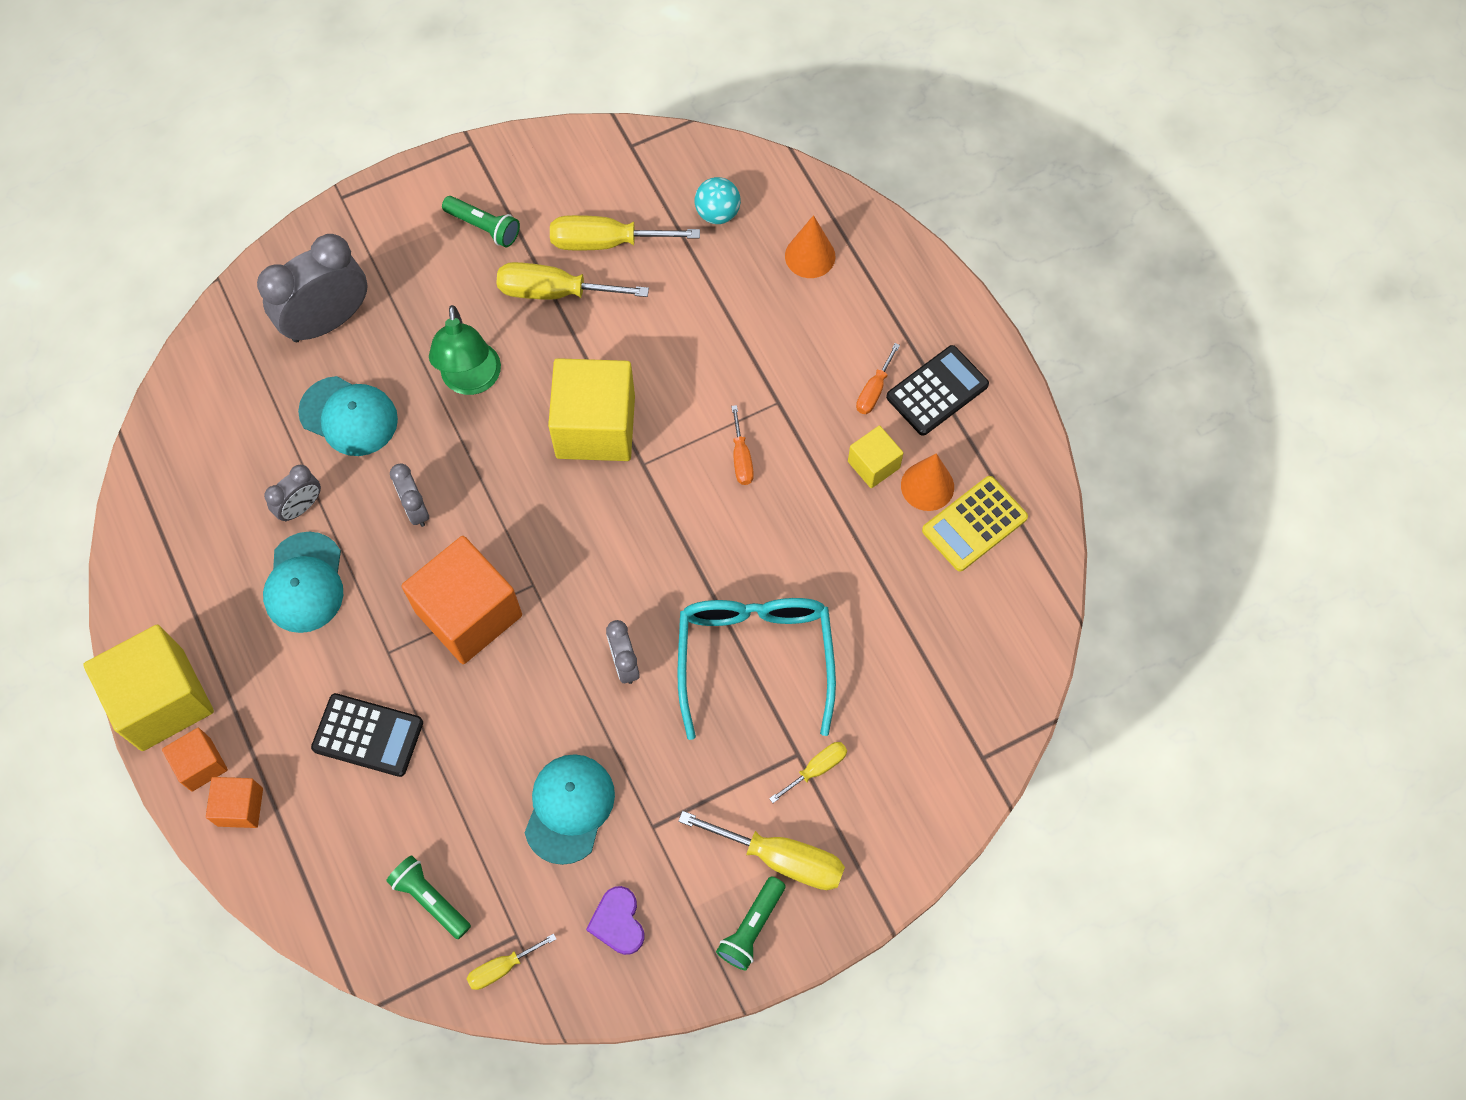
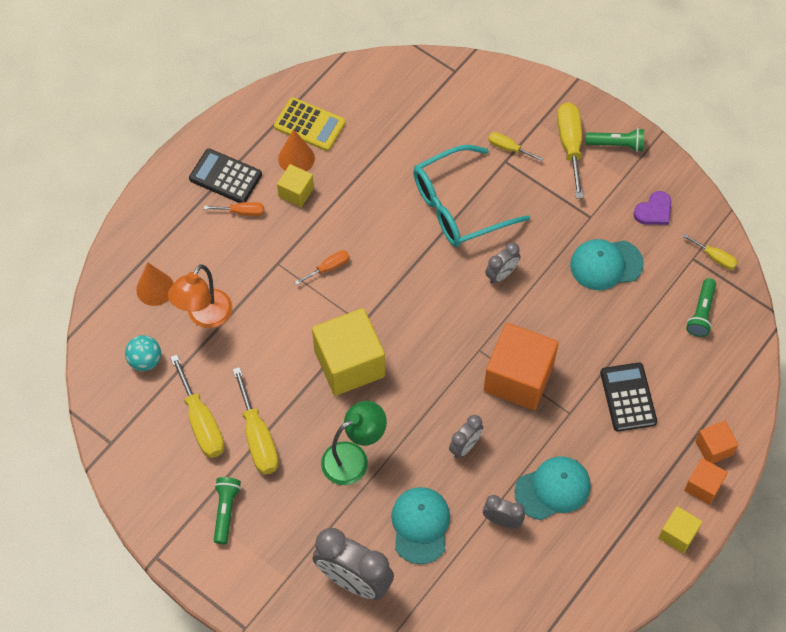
camera: 115 degrees left, 5 degrees down
(162, 699) = (677, 534): yellow cube -> yellow cube, size x0.51
(743, 294) = (204, 316): none -> orange lamp

